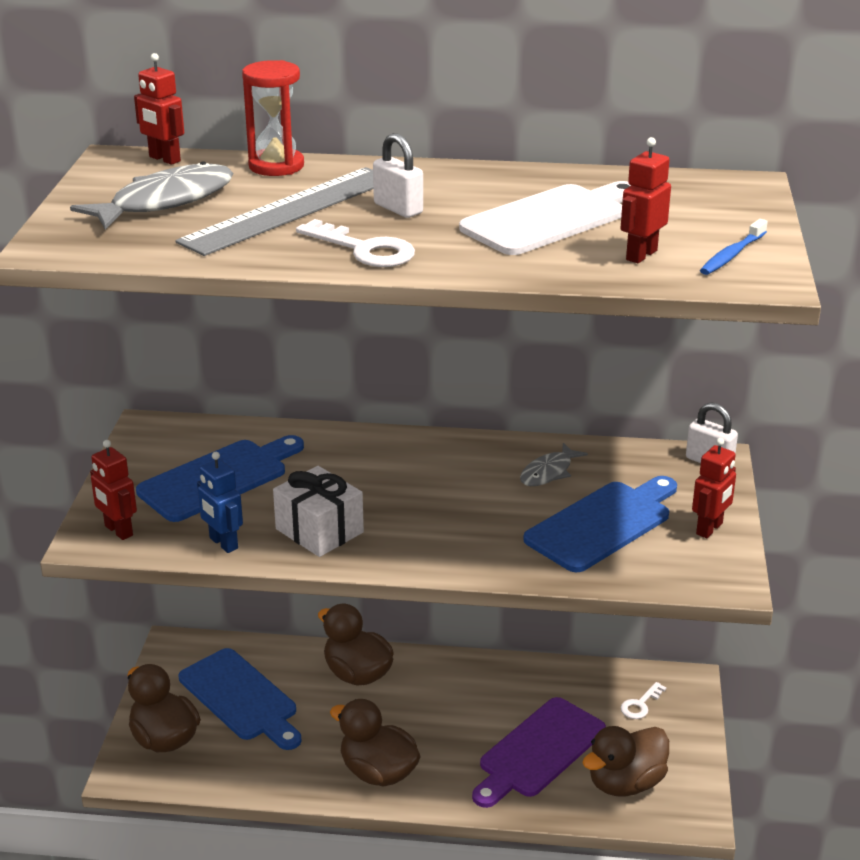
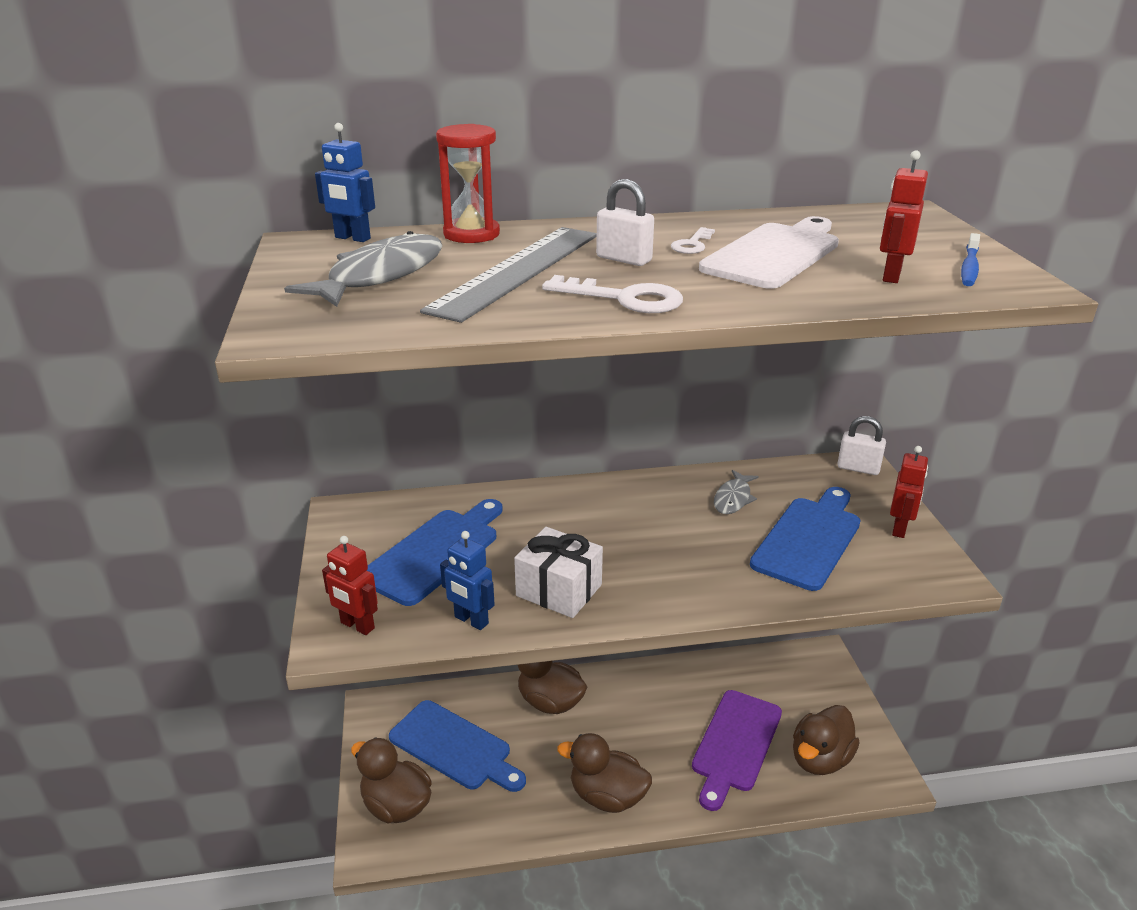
camera: 15 degrees left, 0 degrees up
(164, 159) = (352, 238): red robot -> blue robot
(640, 704) = (797, 682): white key -> white key (692, 244)

